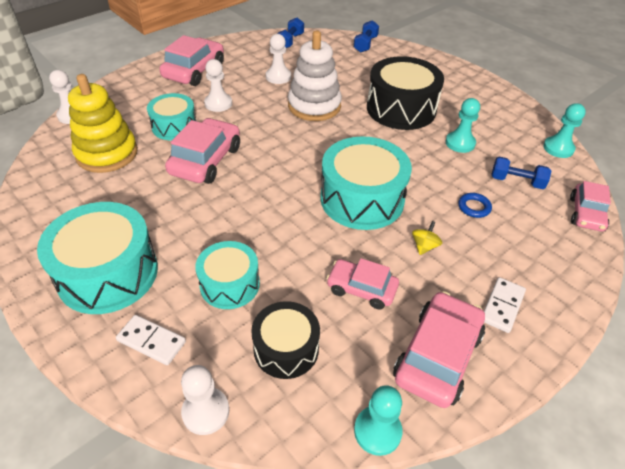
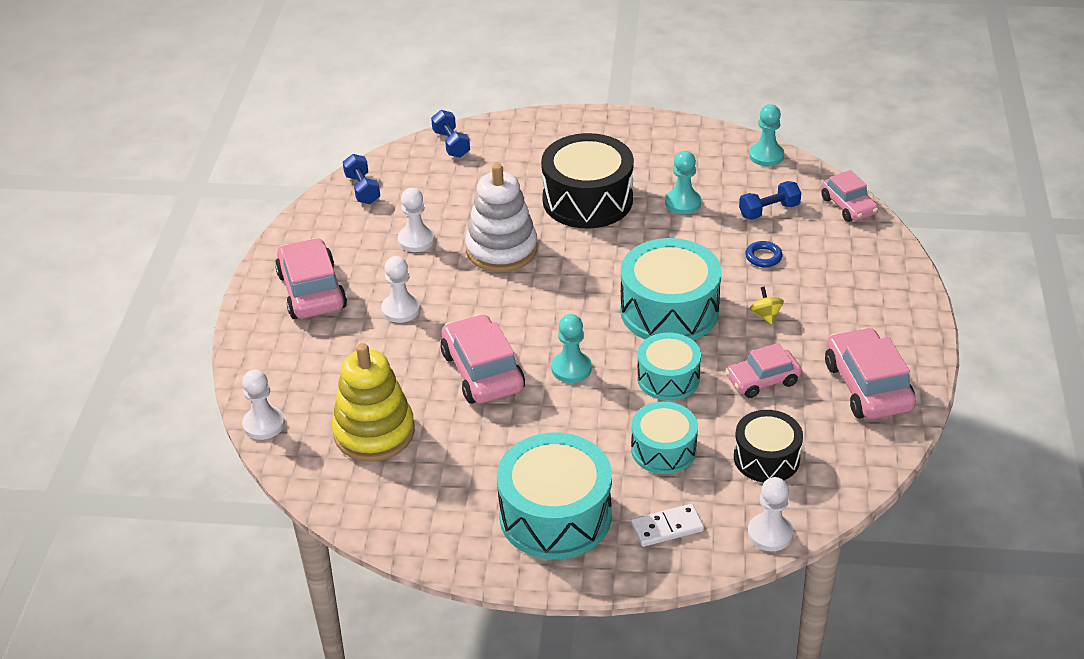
camera: 40 degrees left, 5 degrees down
(174, 126) = (395, 362): turquoise drum -> turquoise drum (668, 378)
(377, 431) = (886, 458): turquoise pawn -> turquoise pawn (571, 368)
(502, 306) = (869, 321): white domino -> none

